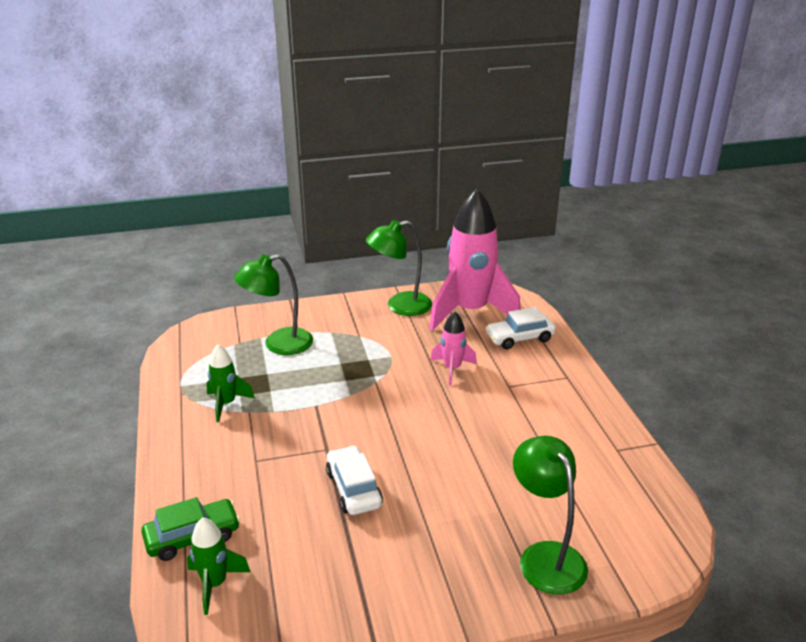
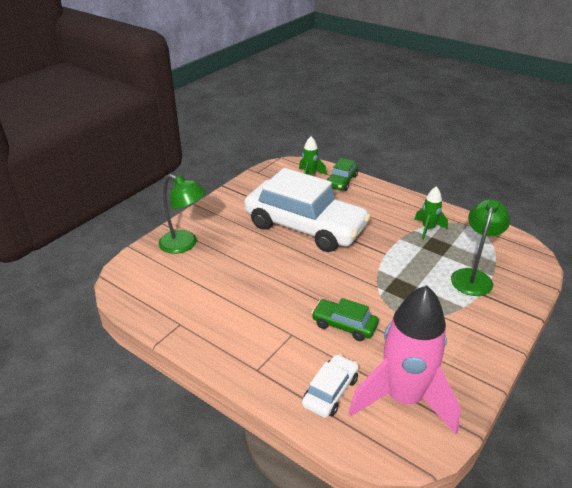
camera: 140 degrees right, 5 degrees up
(353, 488) = (305, 226): white car -> white car, size x2.32
(400, 306) = (462, 365): green lamp -> none
(452, 369) = (344, 325): pink rocket -> green car

